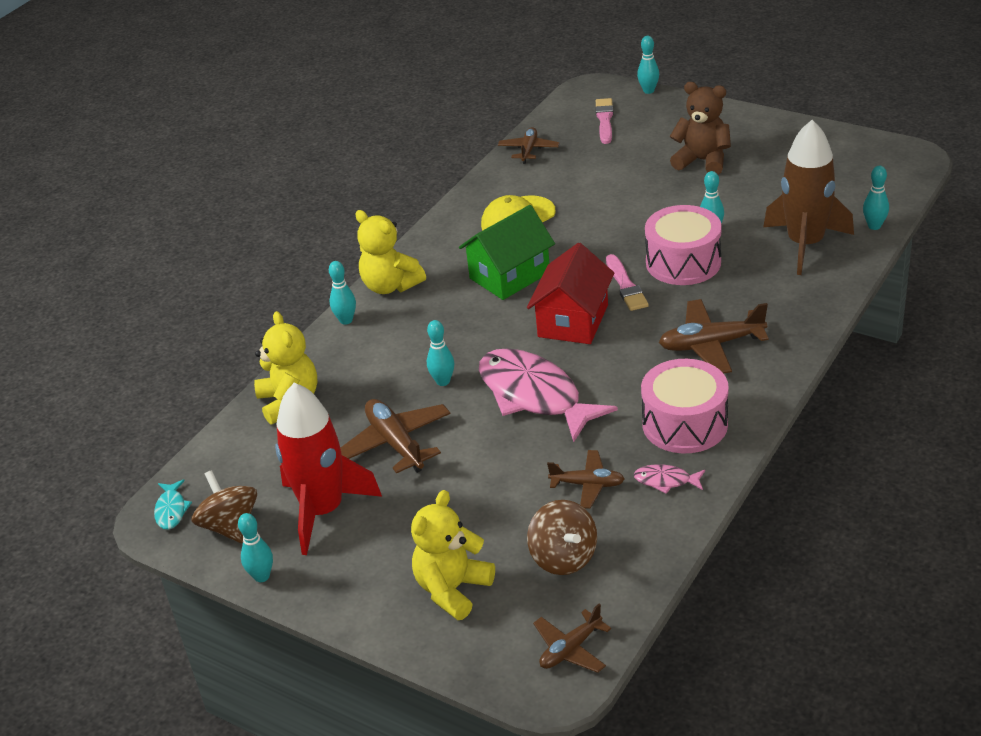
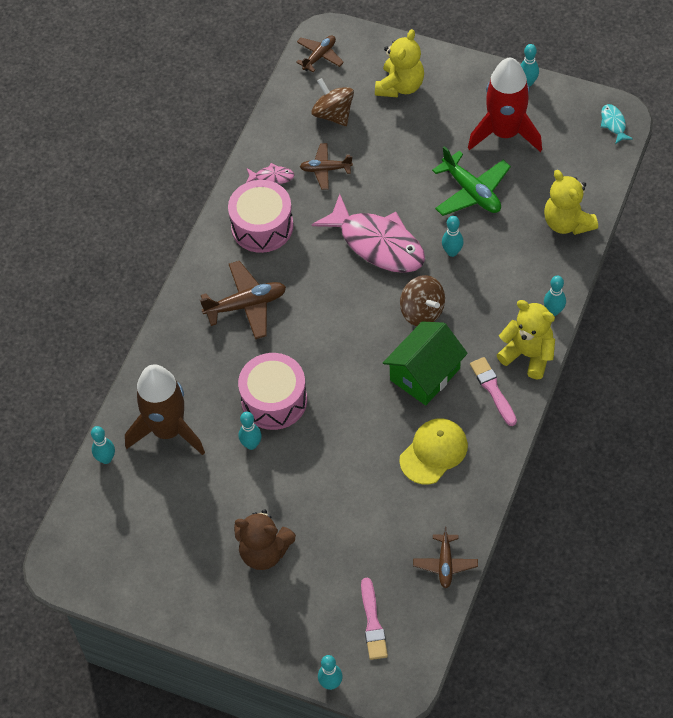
camera: 170 degrees right, 20 degrees up
(230, 526) = (565, 115): brown spinning top -> brown spinning top (422, 311)
(395, 443) = (471, 192): brown plane -> green plane
(573, 321) = (360, 324): red house -> none
(626, 286) = (321, 368): pink brush -> pink brush (493, 389)

